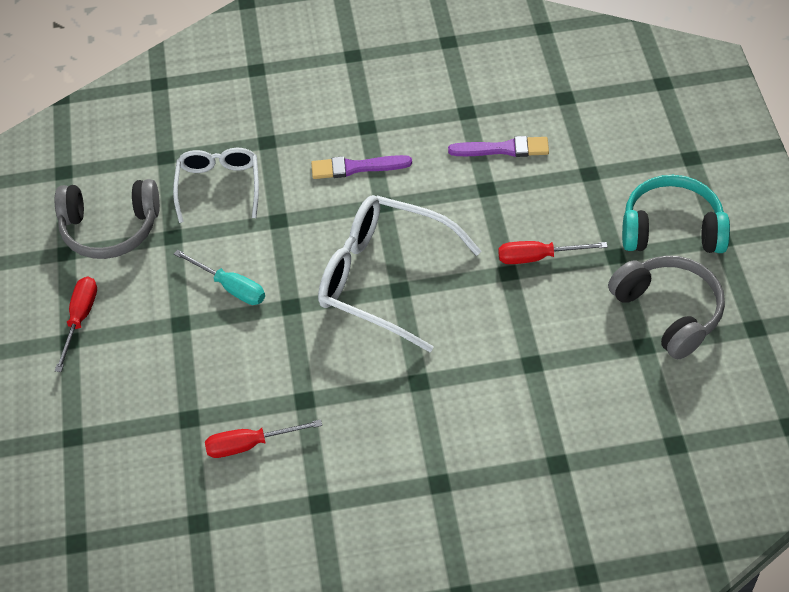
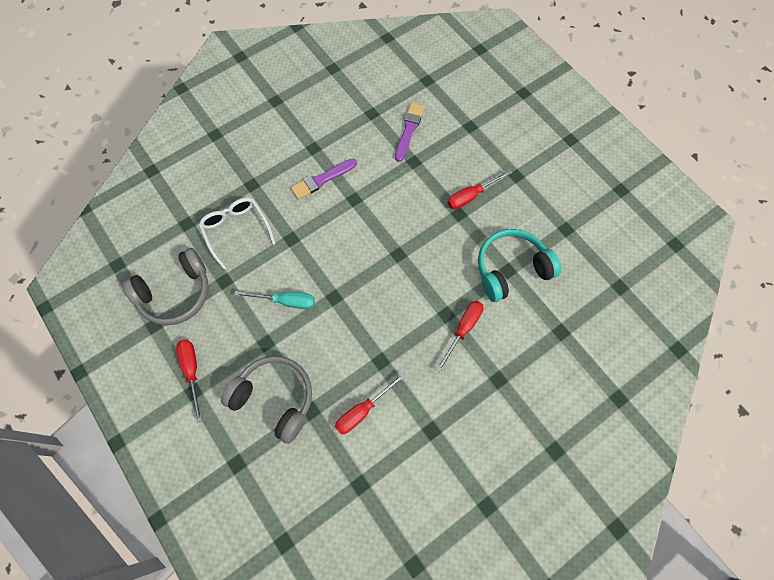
camera: 30 degrees left, 15 degrees up
(384, 278) = (383, 251): white glasses -> none
(429, 408) = (463, 329): none -> red screwdriver
(503, 149) = (409, 130): purple brush -> purple brush turned 45 degrees counterclockwise
(668, 312) = (567, 200): grey headphones -> grey headphones (275, 398)
(672, 229) = (539, 144): turquoise headphones -> turquoise headphones (511, 269)

